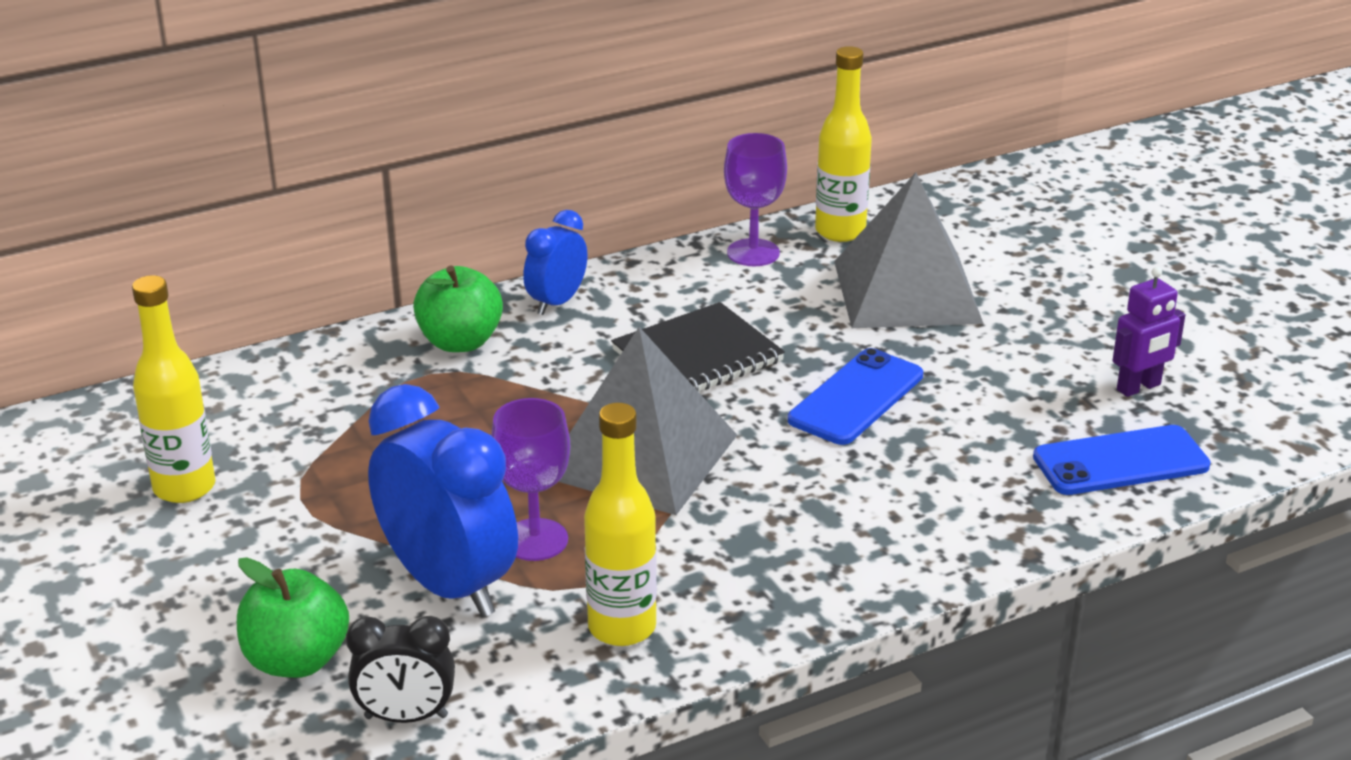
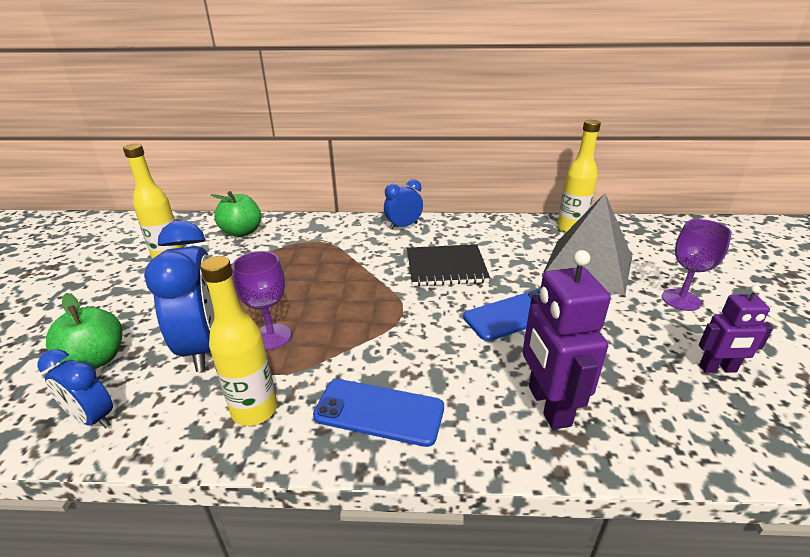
camera: 30 degrees right, 0 degrees up
(406, 717) = (93, 418): black clock -> blue clock
(460, 342) = (345, 231): green apple -> green apple (242, 232)
(641, 455) = (369, 309): grey pyramid -> none
(753, 253) = (517, 227): purple goblet -> purple goblet (681, 300)
(976, 494) = (548, 406): none -> purple robot
(1120, 461) = (675, 421): blue phone -> blue phone (379, 412)

